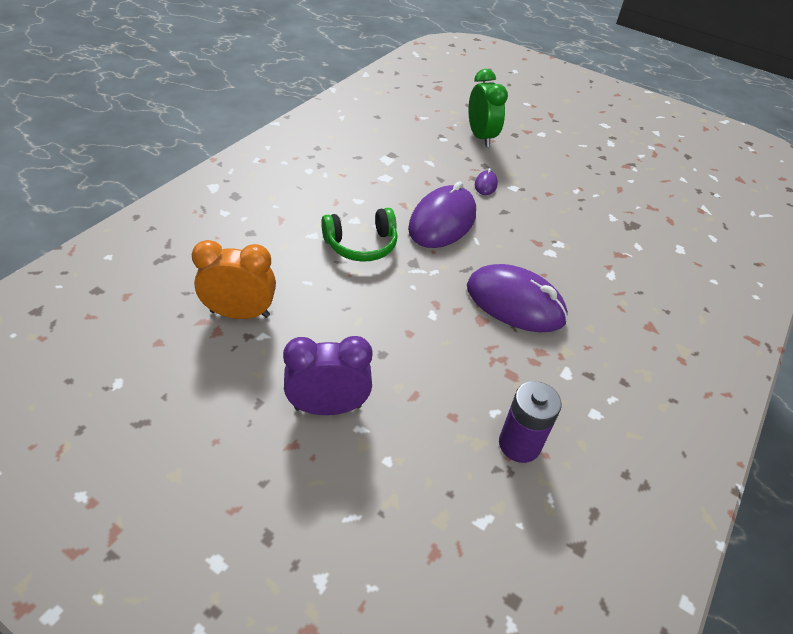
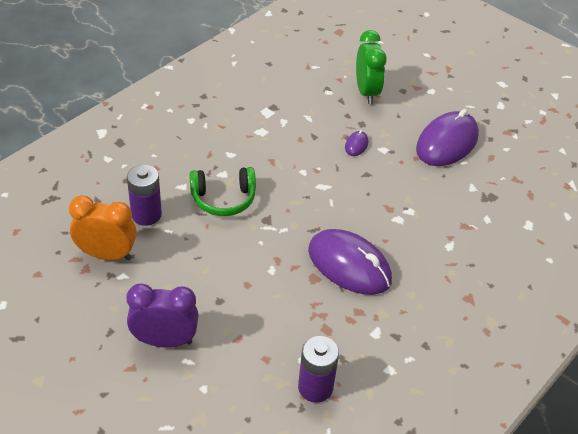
camera: 10 degrees right, 0 degrees up
(278, 267) = (146, 215): none -> purple battery
(442, 222) = (304, 181): purple mouse -> purple mouse (447, 143)

